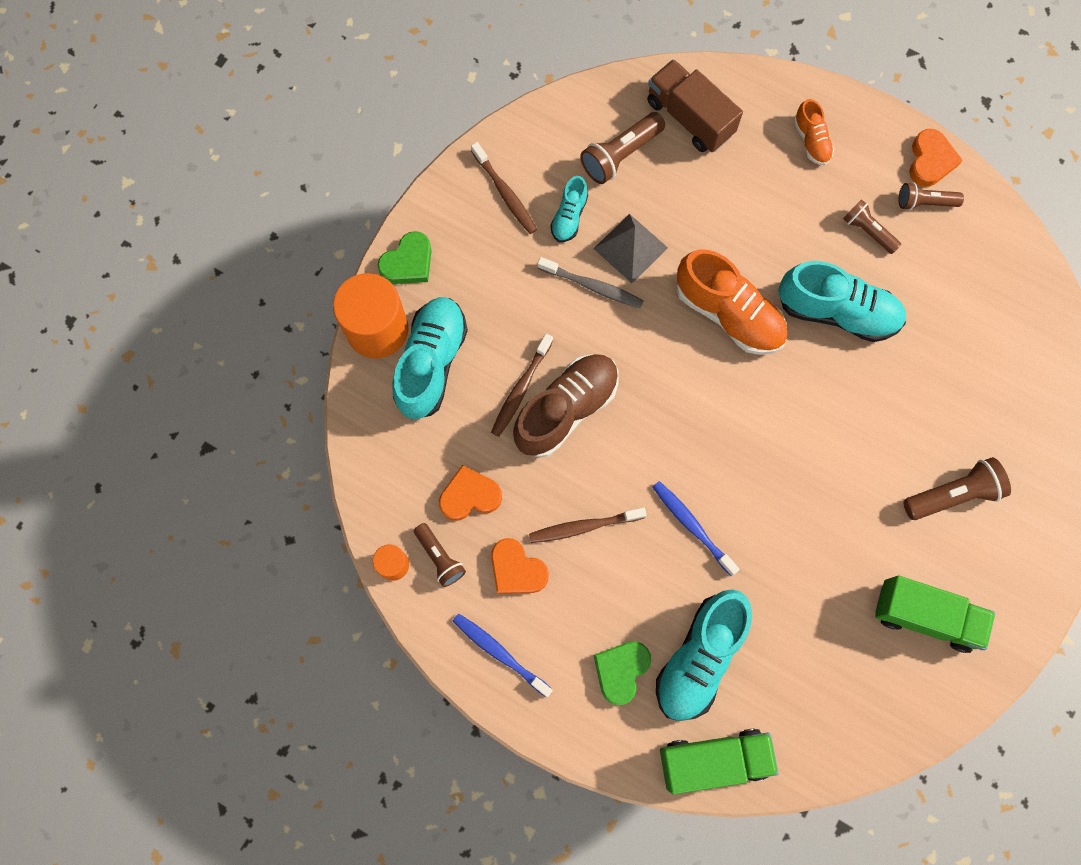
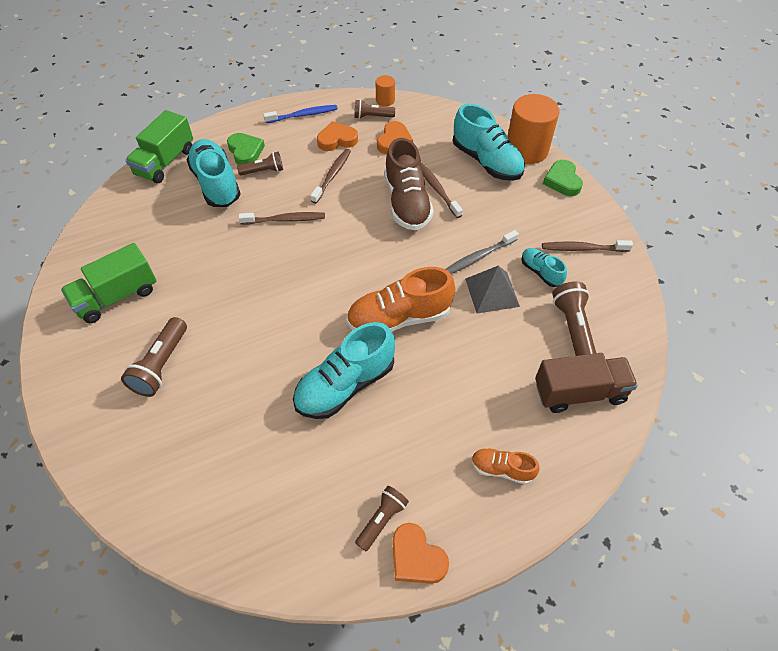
camera: 125 degrees right, 20 degrees down
(692, 526) = (285, 220): blue toothbrush -> brown toothbrush
(868, 231) = (390, 454): brown flashlight -> brown flashlight (263, 171)

